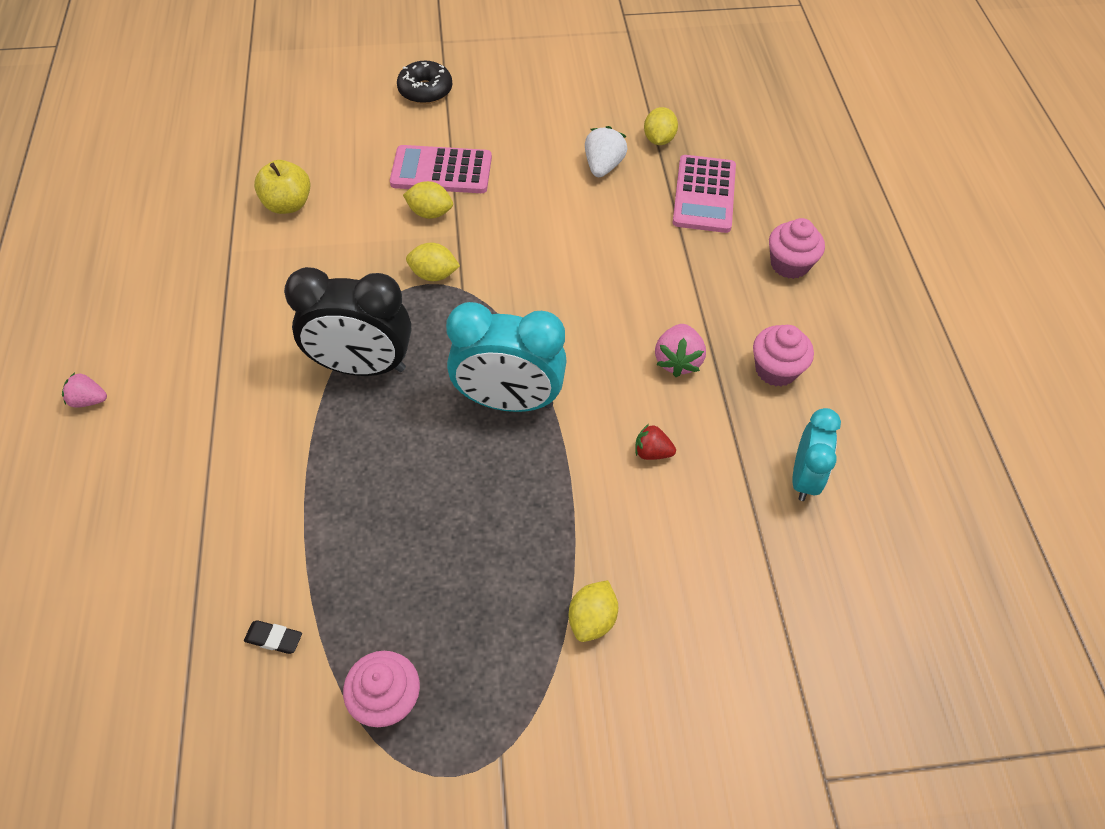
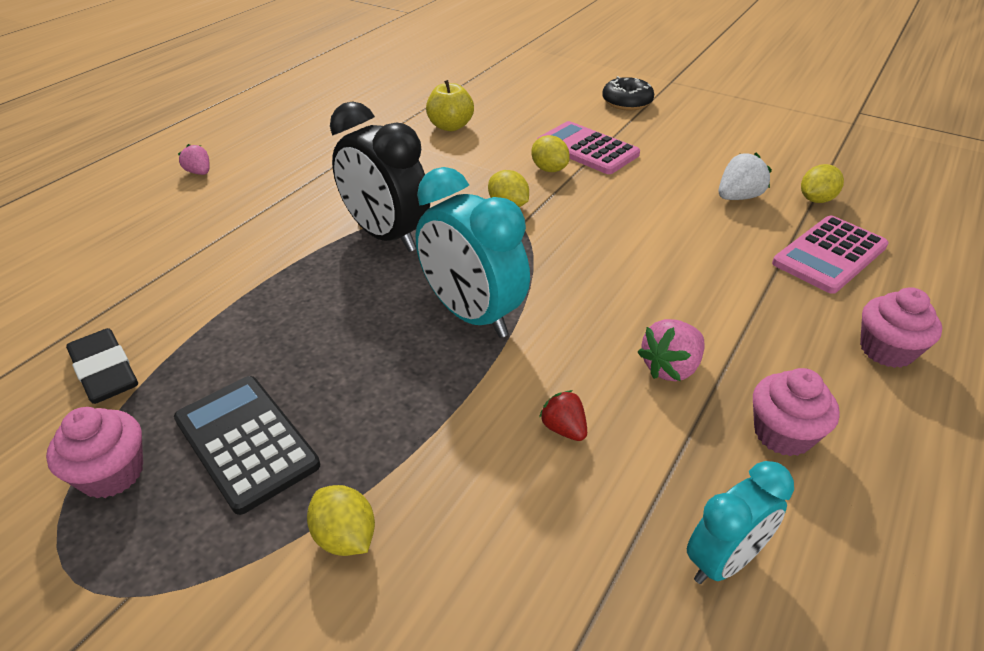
camera: 40 degrees right, 15 degrees down
(274, 638) = (105, 371): black eraser -> black eraser, size x1.90
(456, 609) = (246, 442): none -> black calculator
(592, 619) = (345, 537): yellow lemon -> yellow lemon turned 75 degrees clockwise

